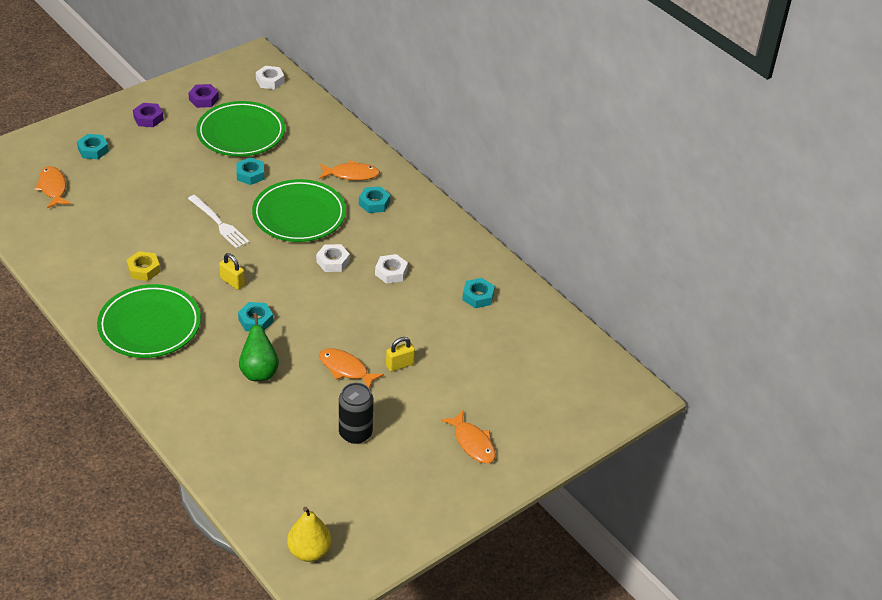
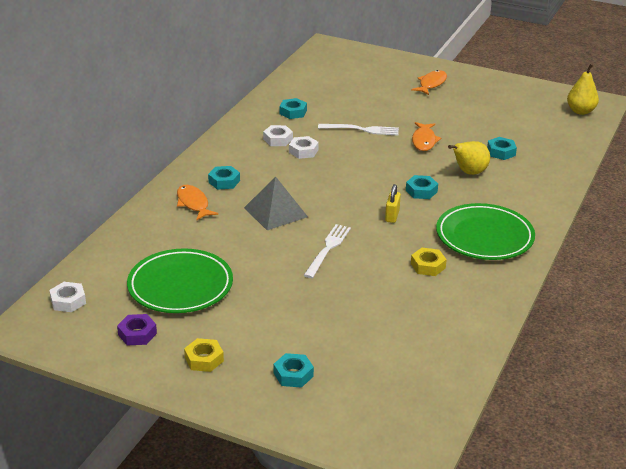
camera: 115 degrees left, 10 degrees down
(53, 188) = (379, 373): orange fish -> none
(148, 118) = (204, 359): purple nut -> yellow nut
(250, 174) = (242, 257): turquoise nut -> turquoise nut (501, 152)
(259, 372) = (469, 172): green pear -> yellow pear
(299, 215) = (275, 212): green plate -> grey pyramid
(333, 261) = (317, 179): white nut -> white nut (278, 139)
(355, 433) = (475, 122): black can -> none
(400, 365) = (395, 123): yellow padlock -> none
(404, 332) = (362, 130): none -> white fork

